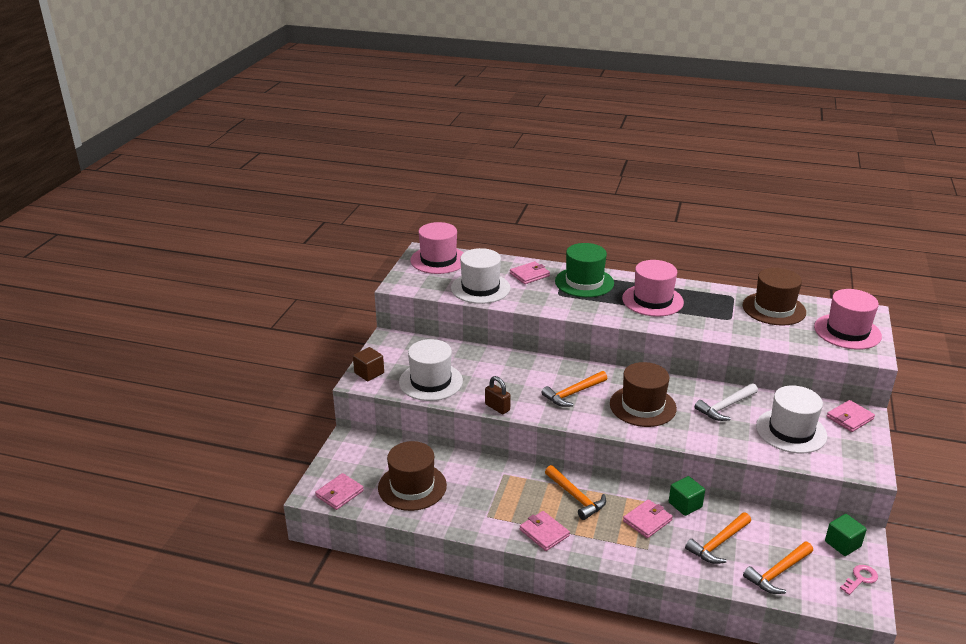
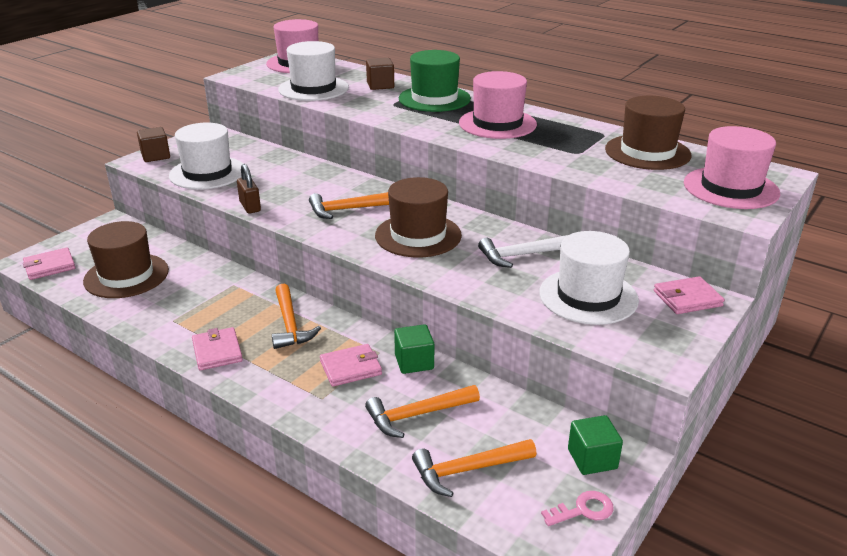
camera: 20 degrees right, 0 degrees up
(529, 275) = (380, 85): pink wallet -> brown cube

